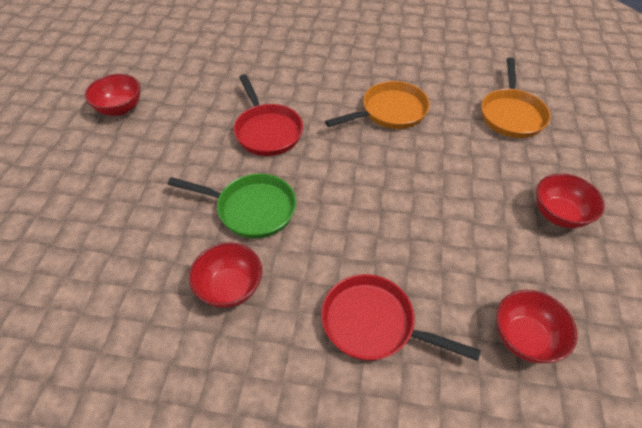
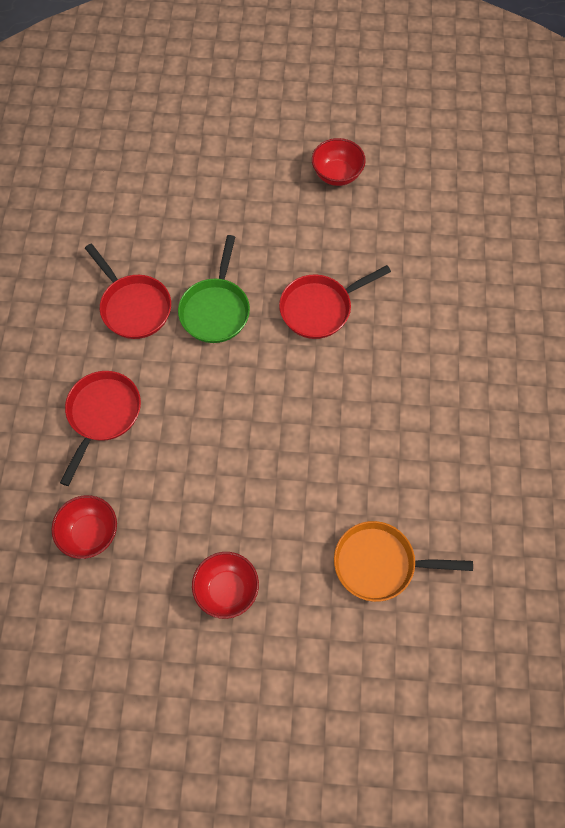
camera: 85 degrees right, 15 degrees up
(230, 288) = (133, 307): red bowl -> red pan
(390, 112) = (366, 427): orange pan -> none

